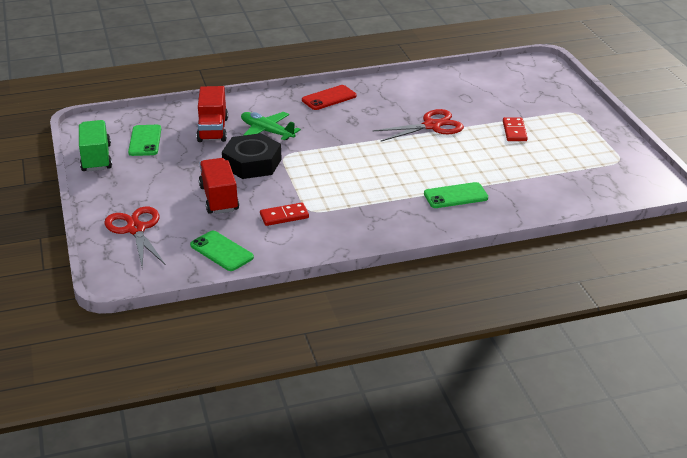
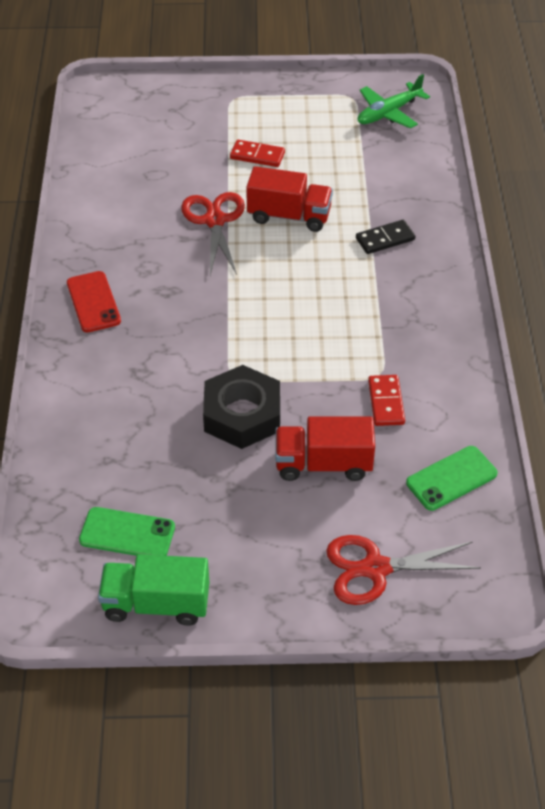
camera: 75 degrees left, 15 degrees up
(213, 130) = (128, 445): red truck -> red truck (289, 216)
(267, 131) = (160, 385): green plane -> green plane (388, 113)
(455, 196) = (385, 239): green phone -> black domino

